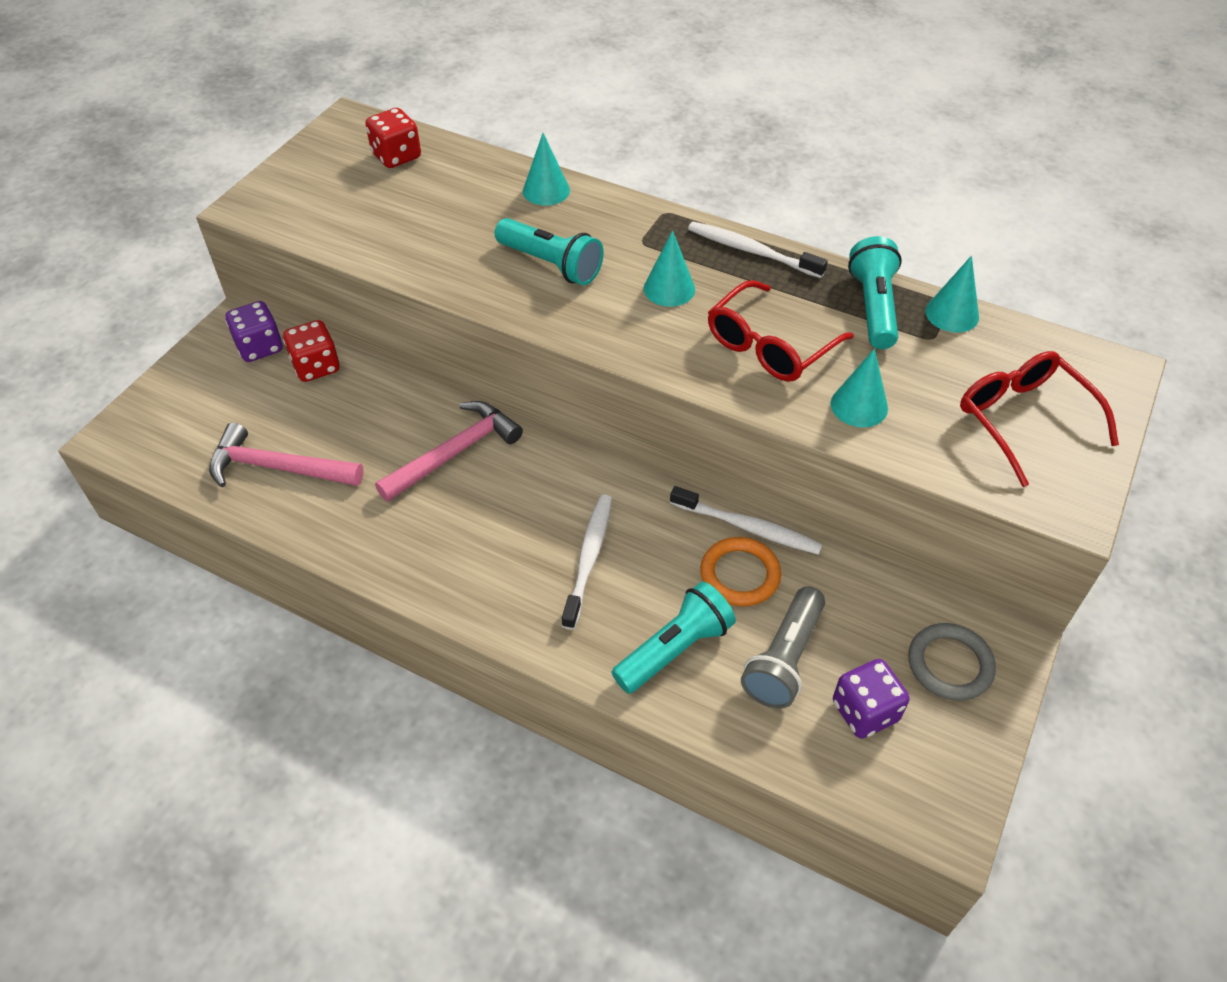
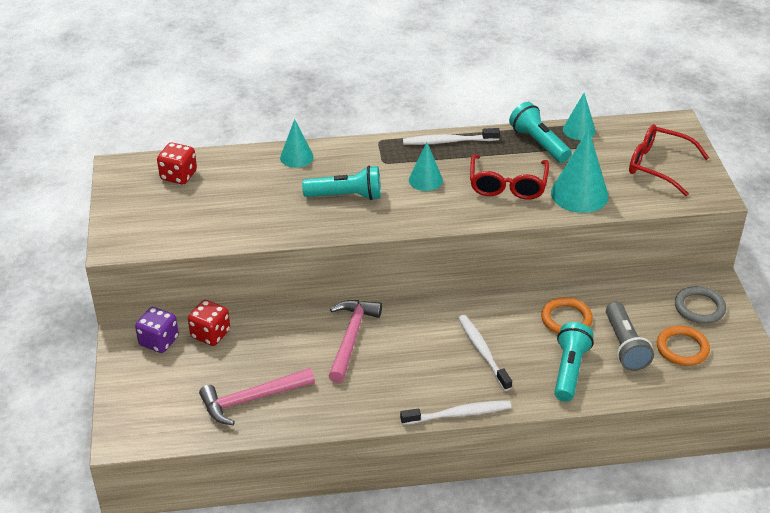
camera: 35 degrees left, 10 degrees down
(748, 527) = (548, 295): white toothbrush -> white toothbrush (458, 414)
(859, 406) = (579, 194): turquoise cone -> turquoise cone, size x1.65
(865, 711) = (682, 348): purple dice -> orange ring

